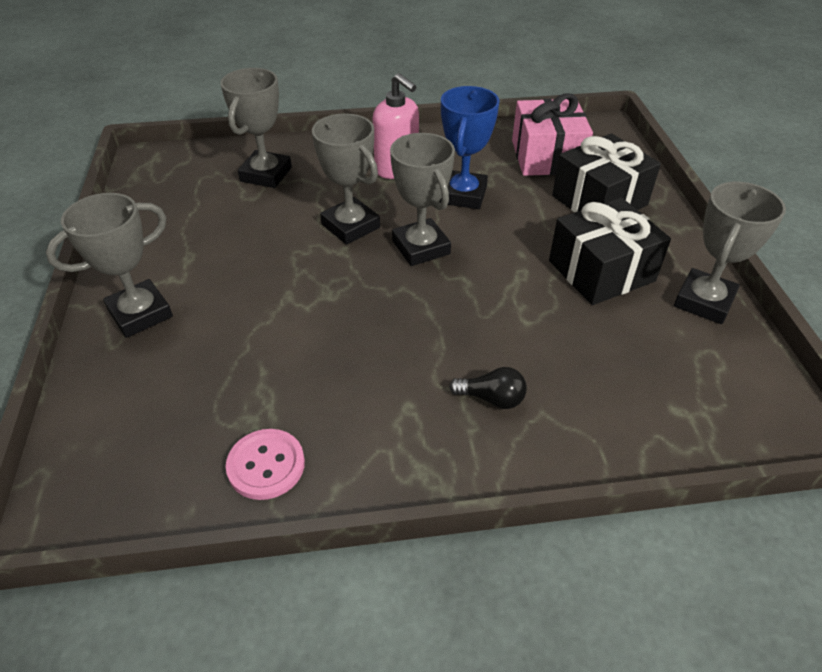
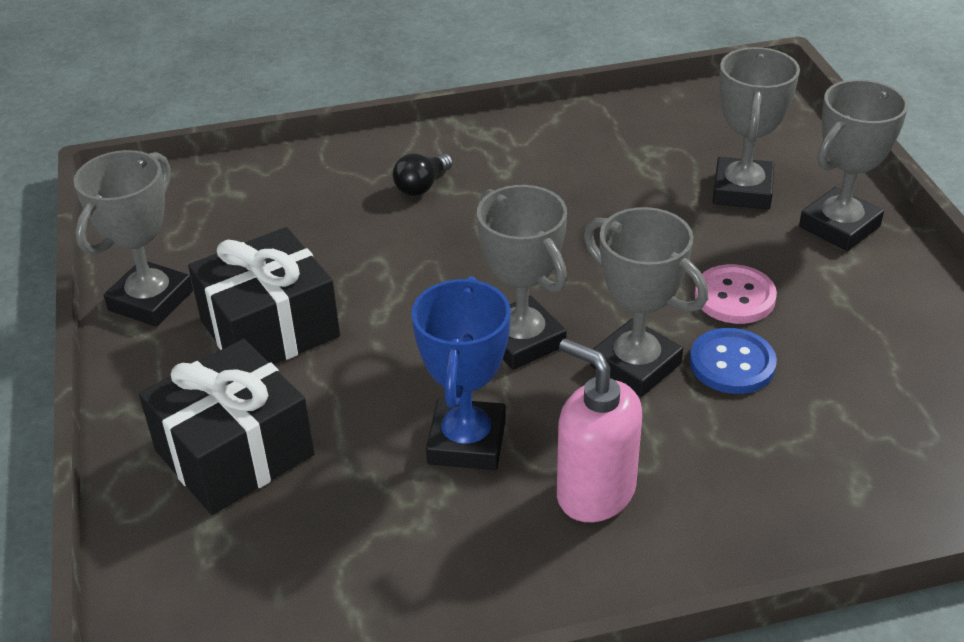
camera: 175 degrees right, 5 degrees down
(266, 174) = (827, 454): grey trophy -> grey trophy (742, 190)
(266, 465) = (620, 126): pink button -> pink button (734, 297)
(289, 222) = (732, 363): none -> blue button
(492, 398) = (422, 186): black light bulb -> black light bulb turned 60 degrees counterclockwise
(547, 157) = (306, 555): pink gift -> none

